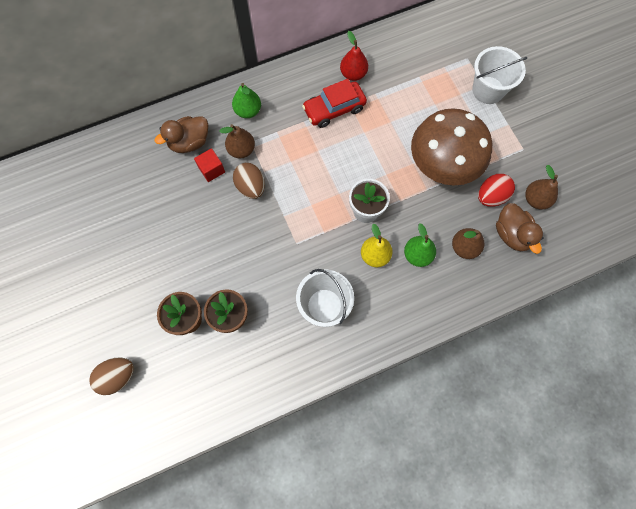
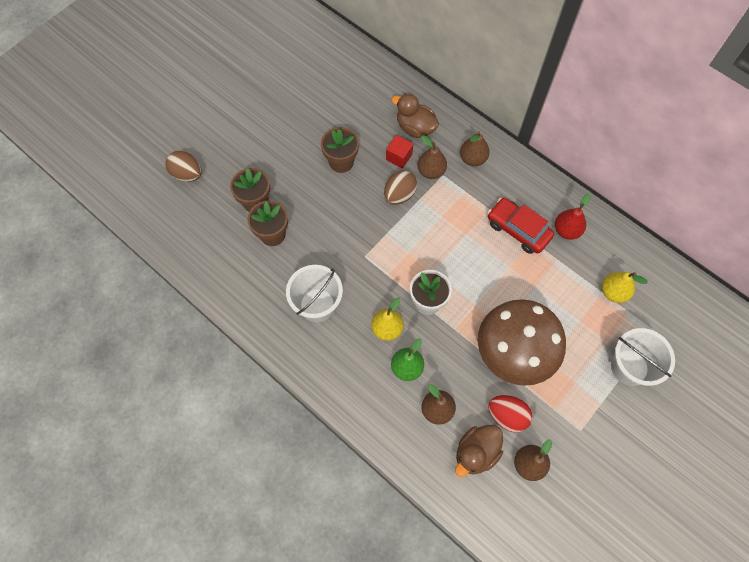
camera: 65 degrees right, 5 degrees down
(188, 222) = (341, 162): none -> brown flower pot
(248, 111) = (473, 159): green pear -> brown pear
(422, 69) = (613, 292): none -> yellow pear

